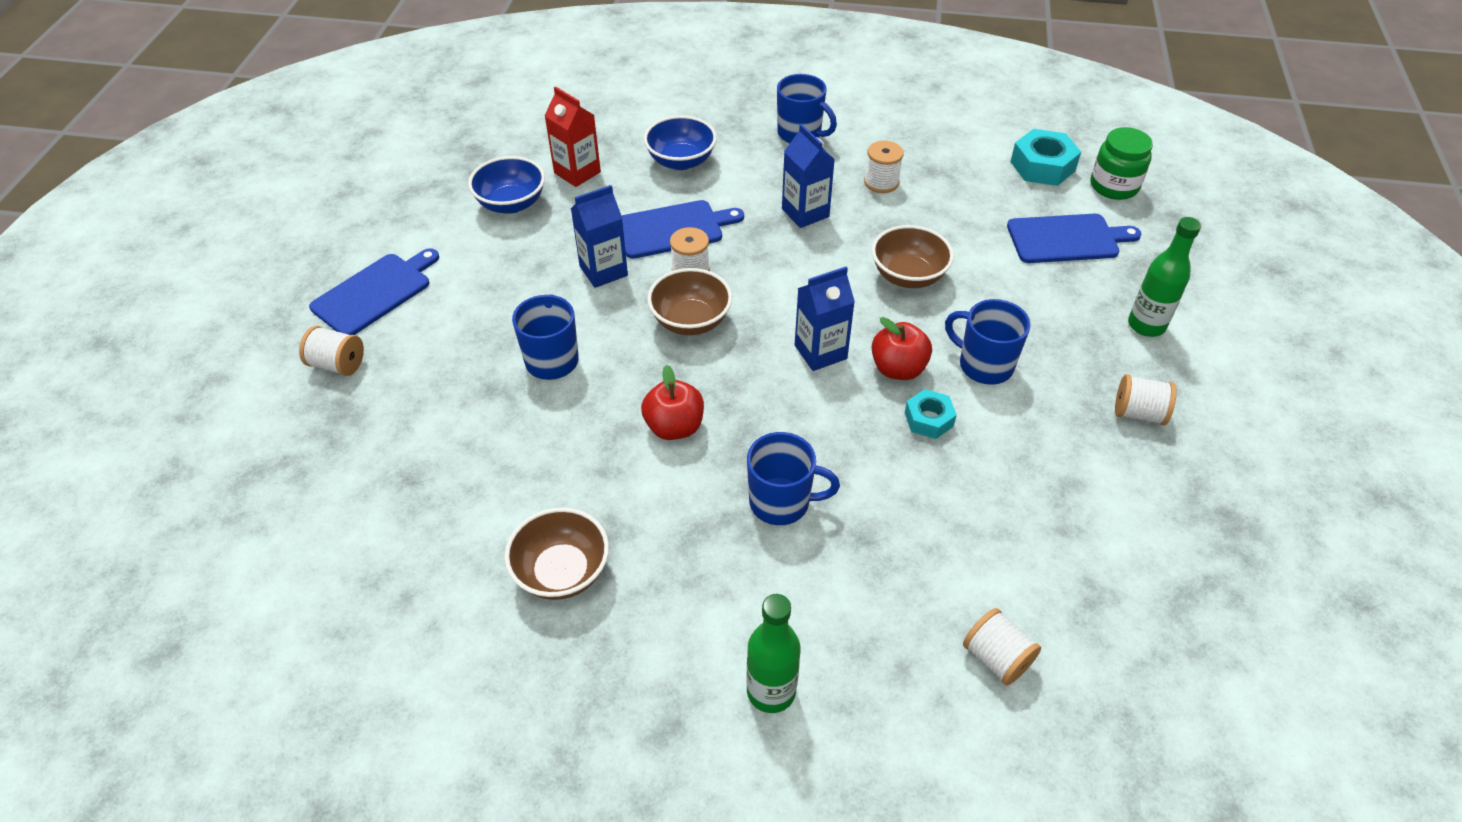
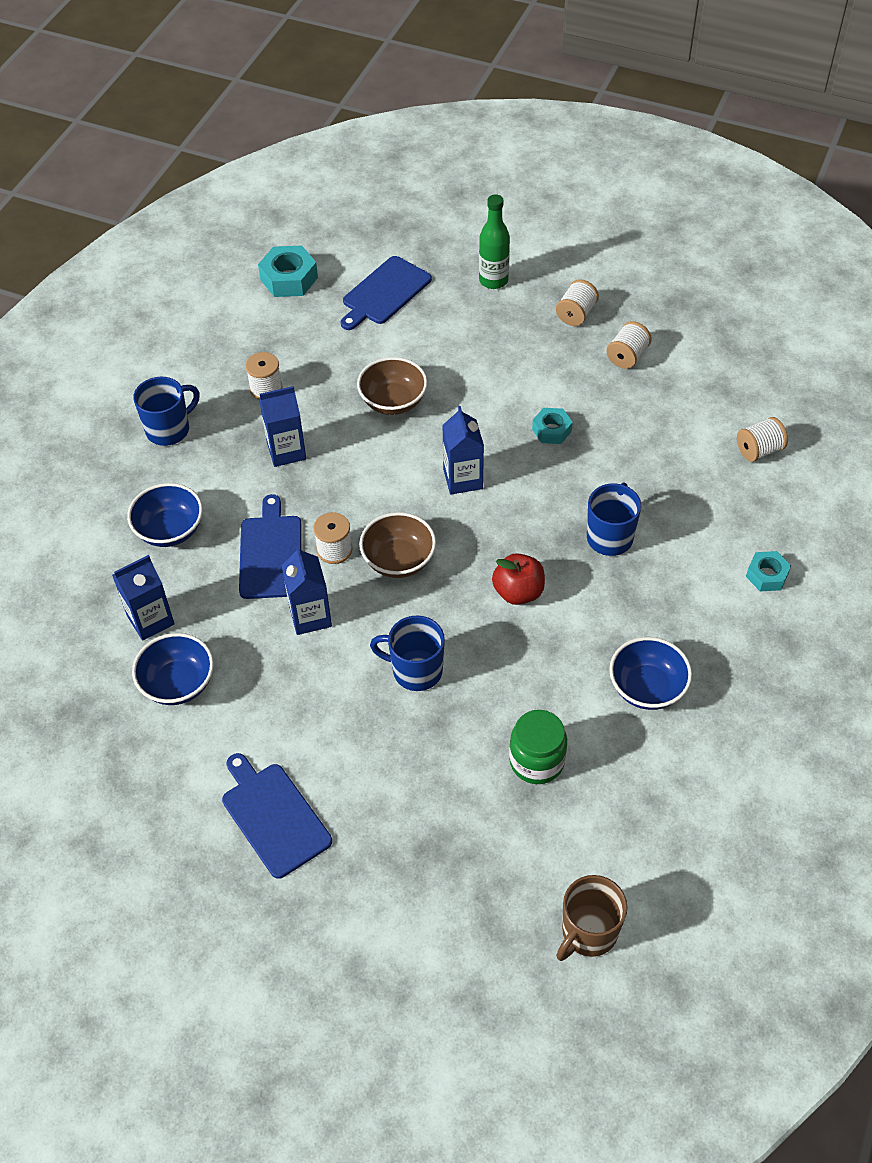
camera: 75 degrees left, 5 degrees up
(237, 559) = (588, 932): none -> brown mug
(337, 364) = (368, 851): white spool -> white spool (627, 356)
(562, 572) = (647, 688): brown bowl -> blue bowl
(577, 172) = (150, 620): red carton -> blue carton
(771, 691) = (767, 575): green bottle -> turquoise nut
(898, 369) = (495, 435): red apple -> none
(984, 365) = (506, 383): blue mug -> none
(1067, 239) = (384, 293): blue cutting board -> blue cutting board turned 150 degrees counterclockwise
(1114, 186) = (332, 245): green jar -> green jar (536, 761)

